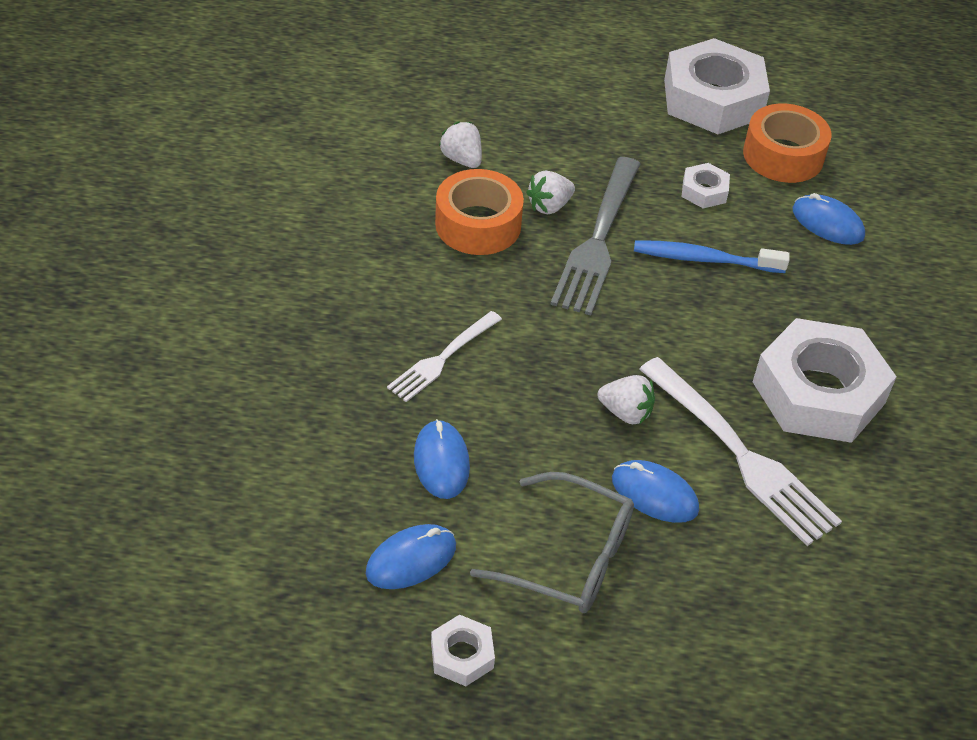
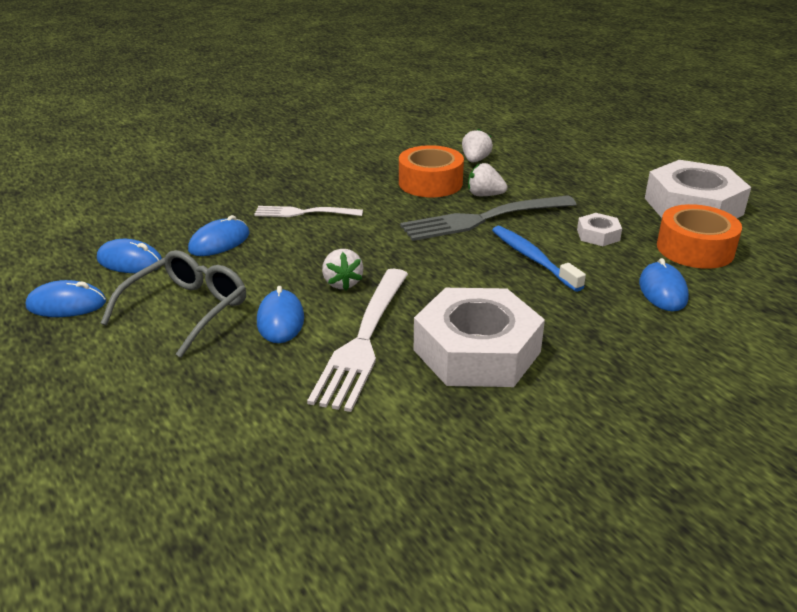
camera: 55 degrees right, 15 degrees down
(462, 655) = (66, 304): white nut -> blue mouse
(569, 557) = (187, 310): grey glasses -> grey glasses turned 135 degrees counterclockwise

